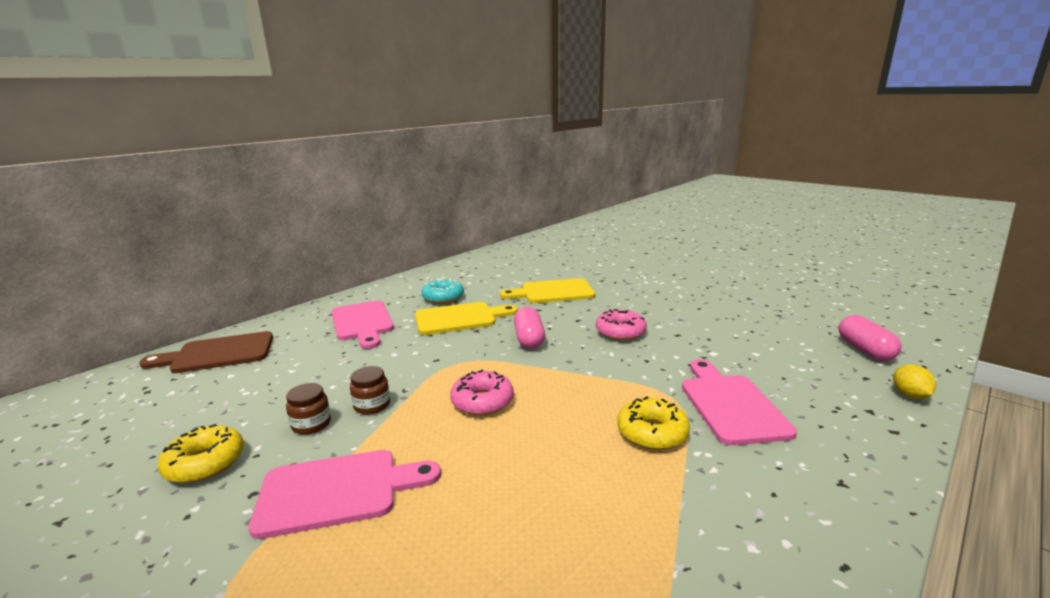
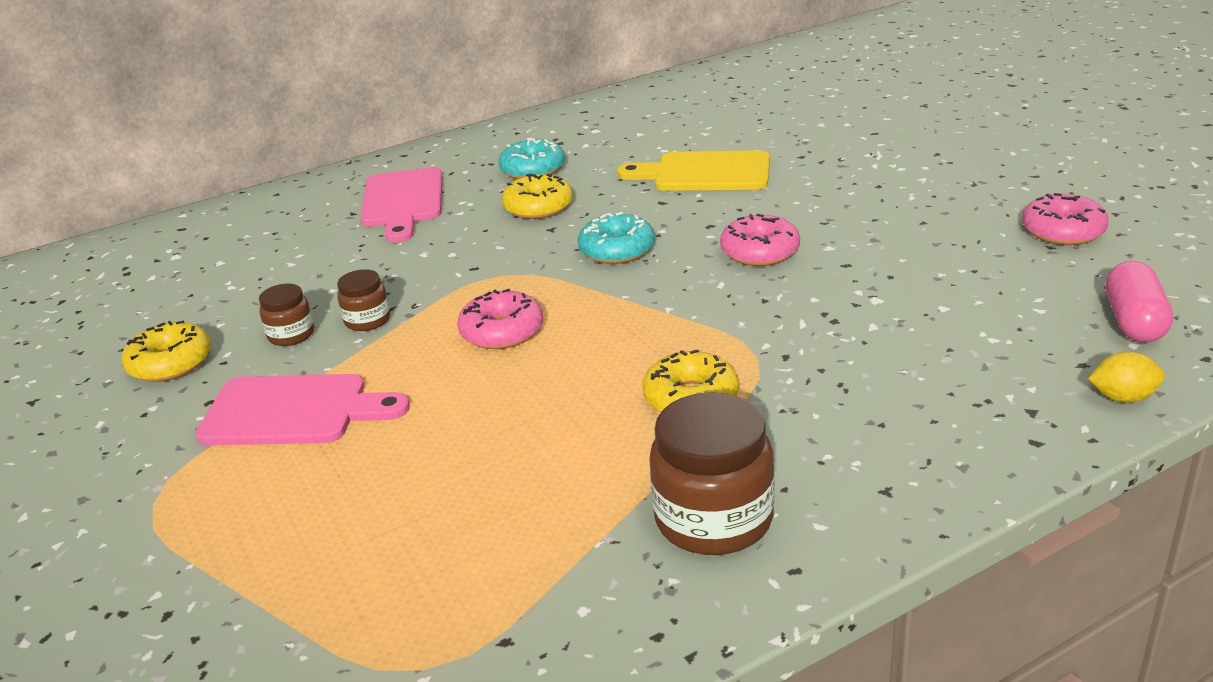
camera: 20 degrees right, 10 degrees up
(218, 354) = (212, 231): brown cutting board -> none
(460, 318) = (538, 207): yellow cutting board -> yellow donut
(529, 339) = (617, 250): pink capsule -> turquoise donut
(730, 404) = (830, 377): pink cutting board -> none
(747, 531) = (714, 519): none -> brown jar
(777, 306) = (1063, 231): none -> pink donut
(910, 395) = (1123, 398): yellow lemon -> yellow lemon turned 75 degrees clockwise

